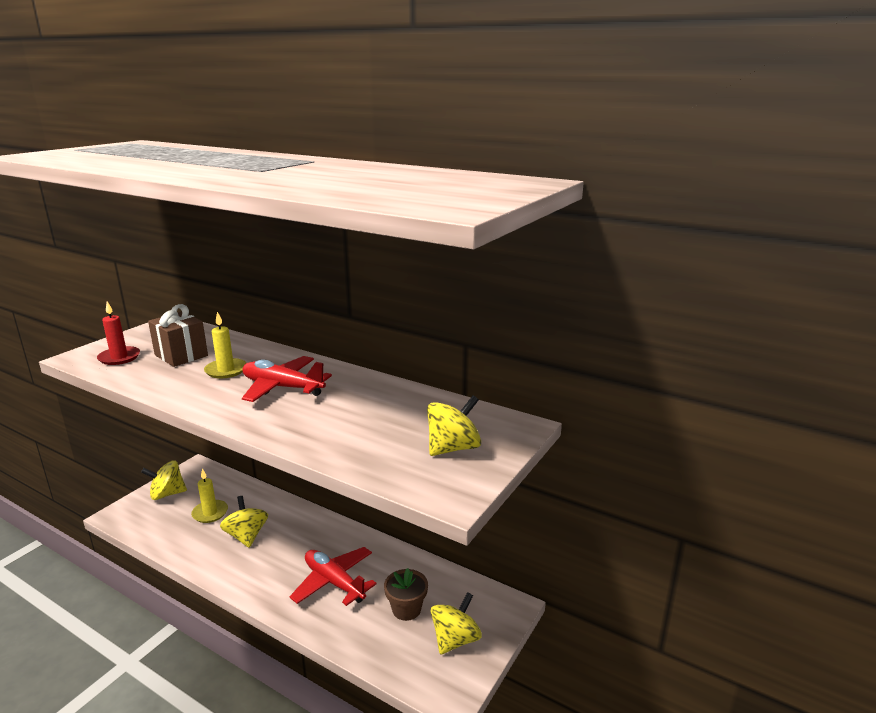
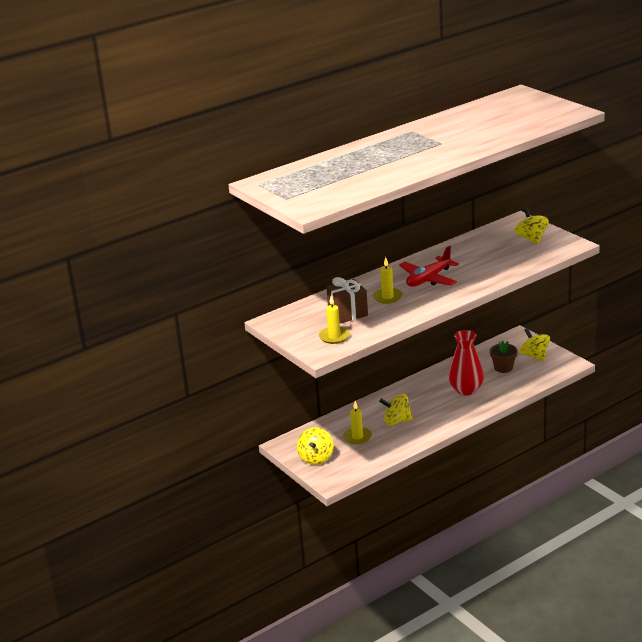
camera: 65 degrees left, 5 degrees up
(119, 357) = (334, 337): red candle -> yellow candle
(334, 582) = (466, 390): red plane -> red vase

